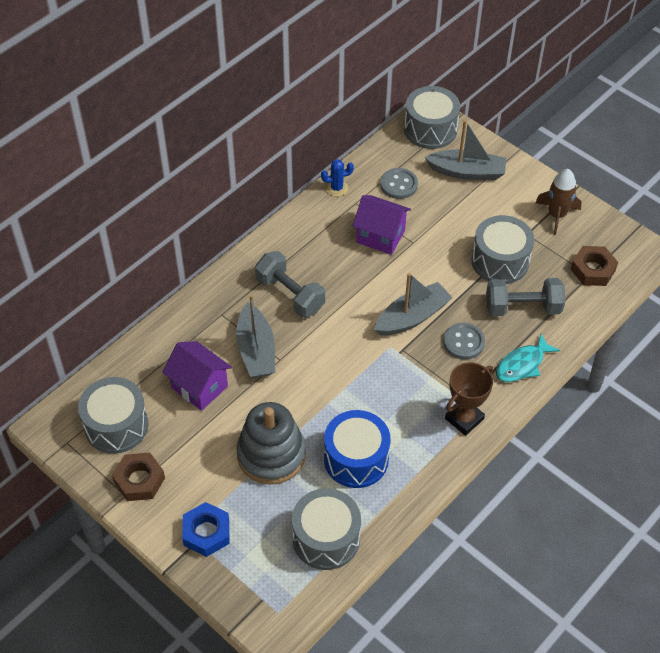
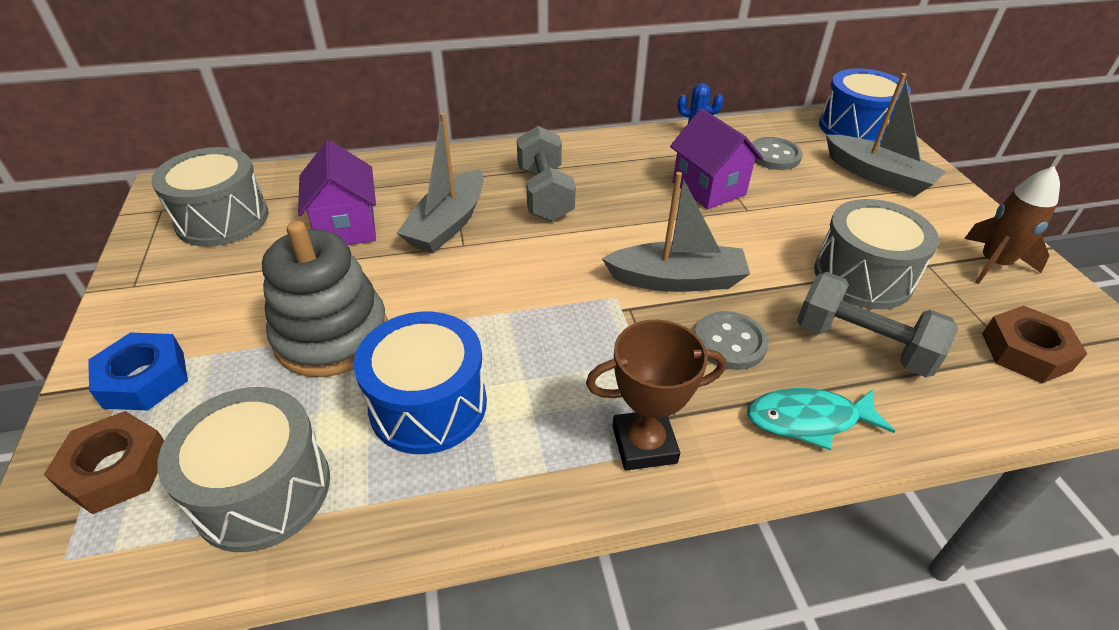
camera: 35 degrees right, 10 degrees down
(139, 480) = (167, 279): brown nut -> brown nut (116, 469)
(430, 129) = (855, 128): grey drum -> blue drum

